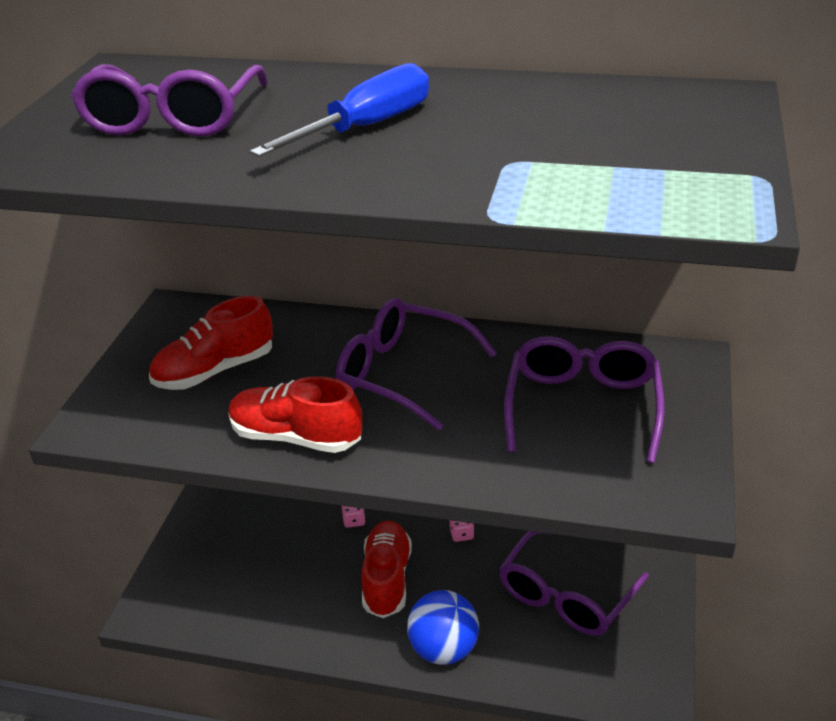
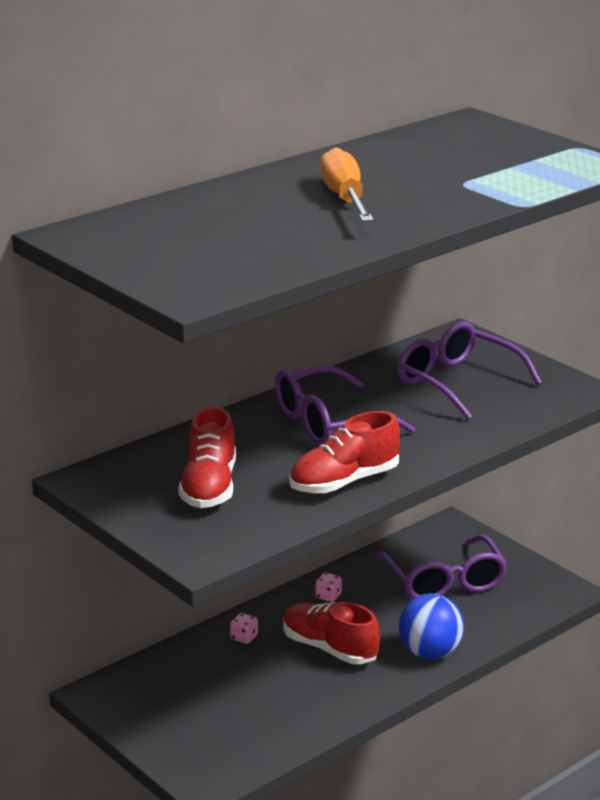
camera: 55 degrees left, 10 degrees down
(172, 119) = (219, 239): purple glasses -> none
(366, 127) = (345, 199): blue screwdriver -> orange screwdriver

